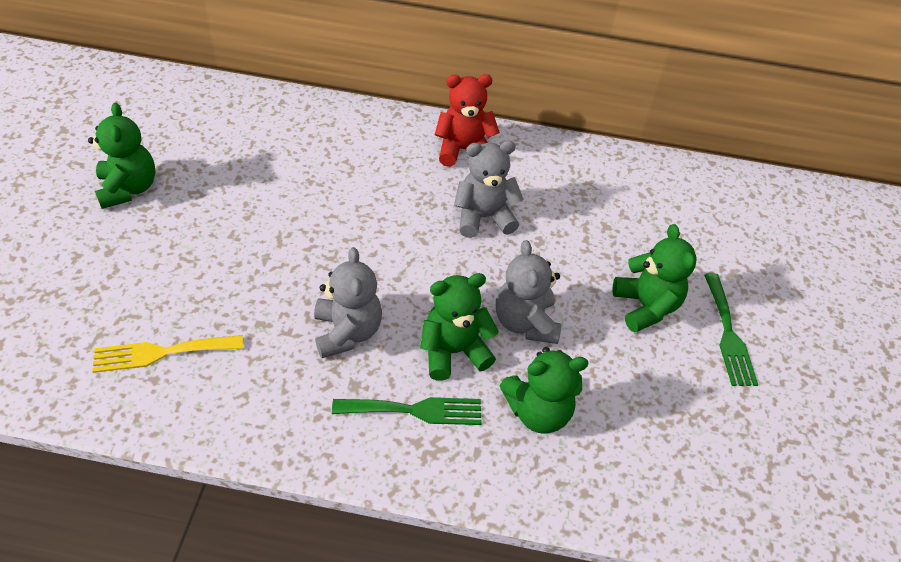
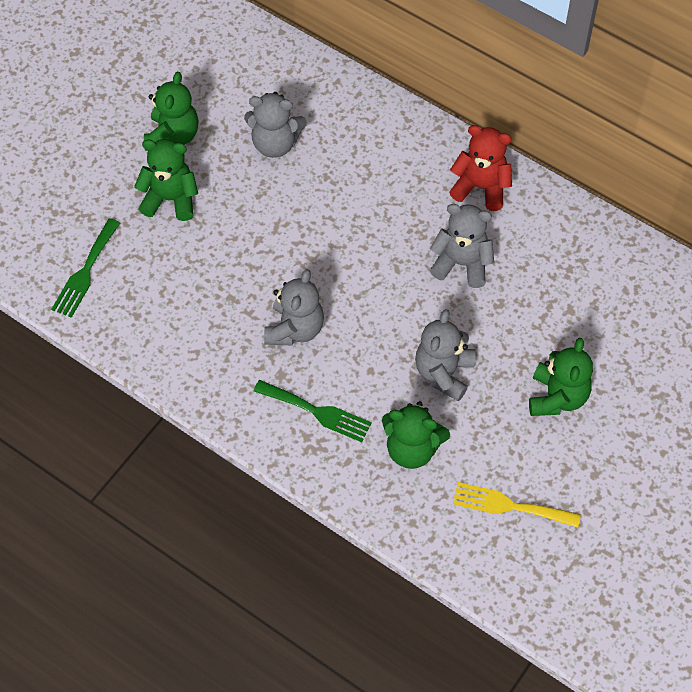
camera: 30 degrees right, 10 degrees up
(161, 353) = (149, 296): yellow fork -> yellow fork (509, 506)
(243, 167) = (275, 144): none -> grey teddy bear
(453, 351) = (371, 376): green teddy bear -> green teddy bear (170, 199)
(728, 334) = (615, 448): green fork -> green fork (85, 272)

